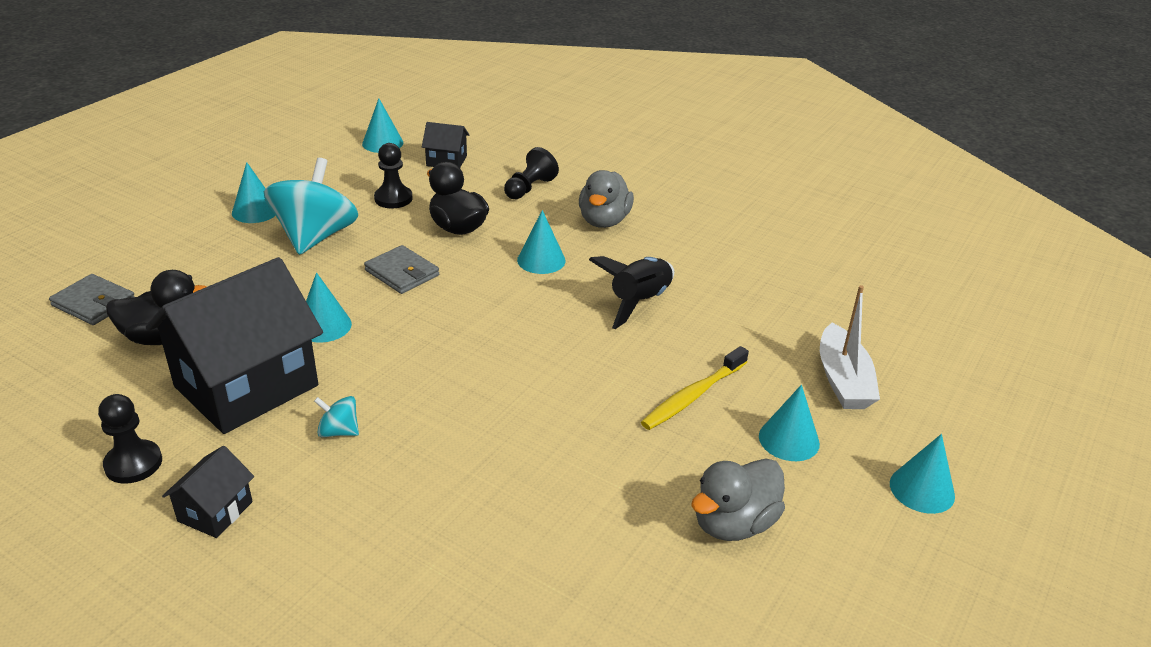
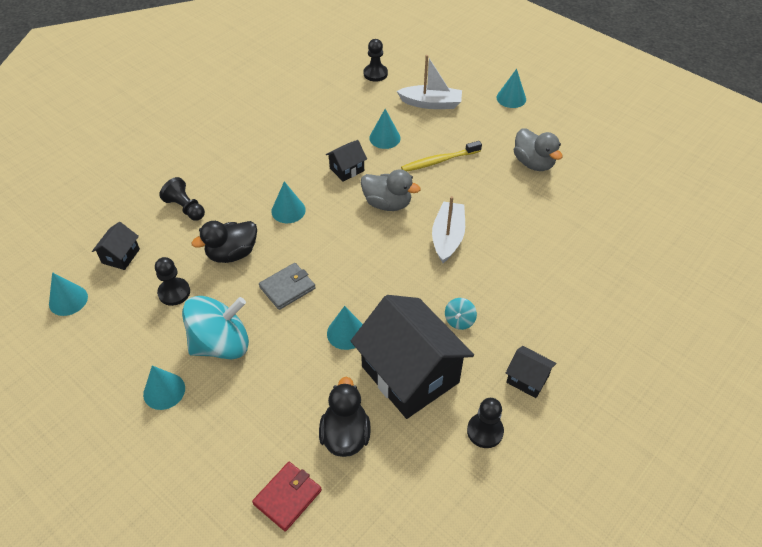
camera: 80 degrees left, 15 degrees up
(94, 303) = (287, 497): grey wallet -> red wallet
(315, 237) = (221, 344): turquoise spinning top -> turquoise spinning top turned 135 degrees clockwise
(512, 413) = (447, 237): none -> white boat
(604, 221) = (246, 173): grey duck -> grey duck (387, 203)
(639, 302) = (347, 169): black rocket -> black house
(693, 396) = (439, 161): yellow toothbrush -> yellow toothbrush turned 105 degrees clockwise
(789, 439) = (475, 132): turquoise cone -> turquoise cone (385, 138)
(887, 313) = (375, 74): none -> black pawn

